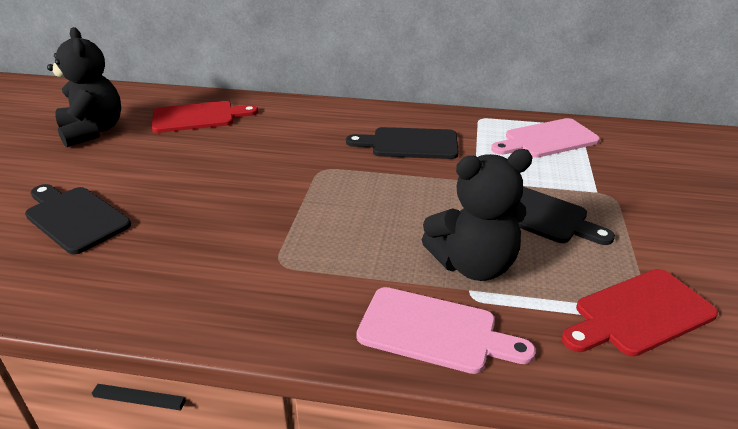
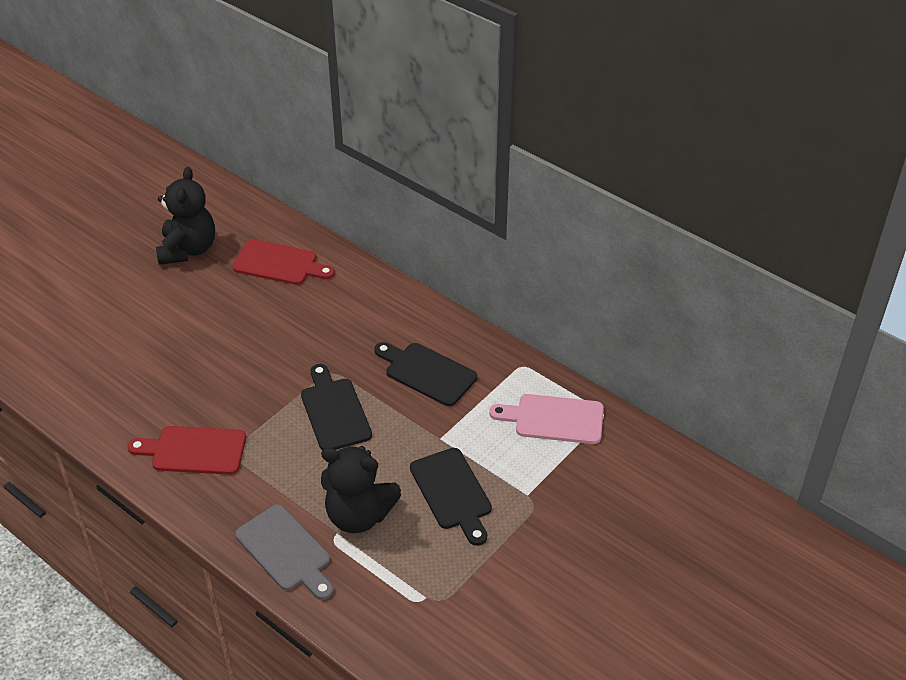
camera: 30 degrees right, 10 degrees up
(75, 218) = (129, 348): black cutting board -> black cutting board (334, 411)
(434, 331) = (286, 551): pink cutting board -> grey cutting board
(639, 314) = (429, 605): red cutting board -> red cutting board (194, 450)

